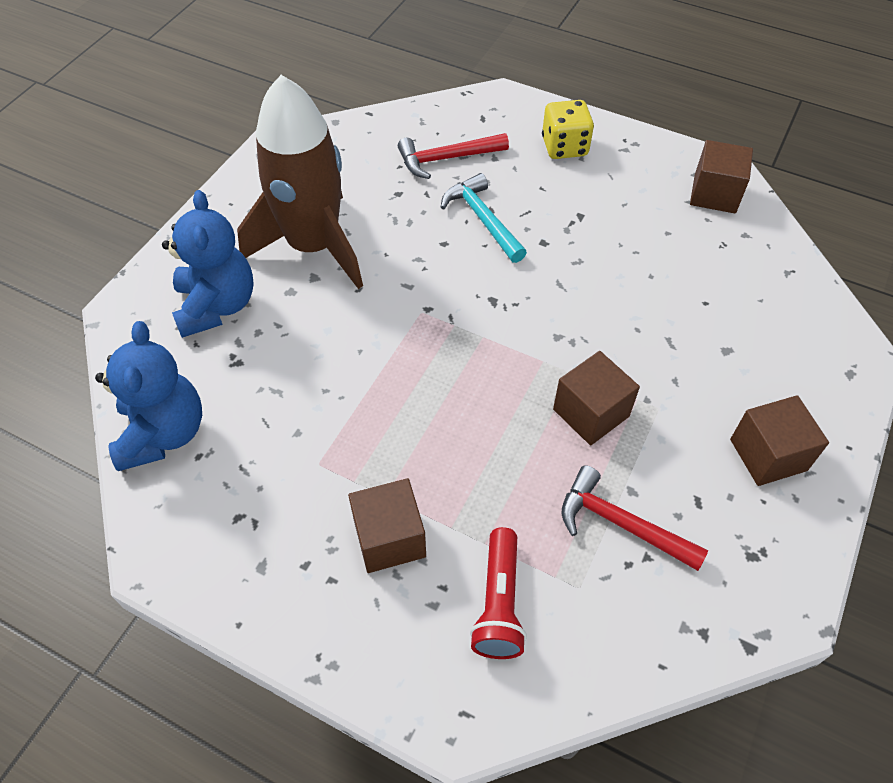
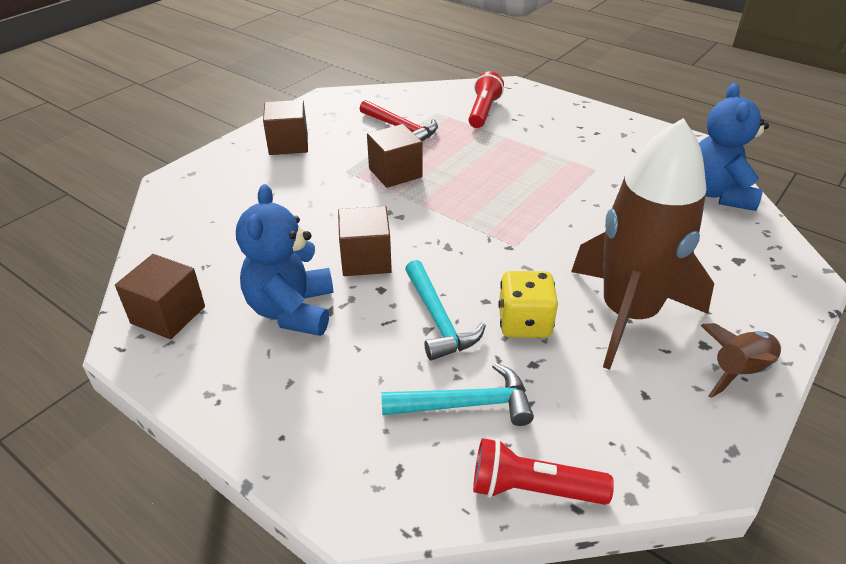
camera: 170 degrees left, 15 degrees down
(217, 306) = (712, 271): blue teddy bear -> blue teddy bear (292, 310)
(233, 207) = (738, 371): none -> brown rocket
(389, 538) = (545, 136): brown cube -> brown cube (366, 259)
(396, 118) = (532, 489): none -> red flashlight
(446, 159) = (466, 404): red hammer -> turquoise hammer
(564, 147) = (303, 400): yellow dice -> yellow dice (524, 323)

